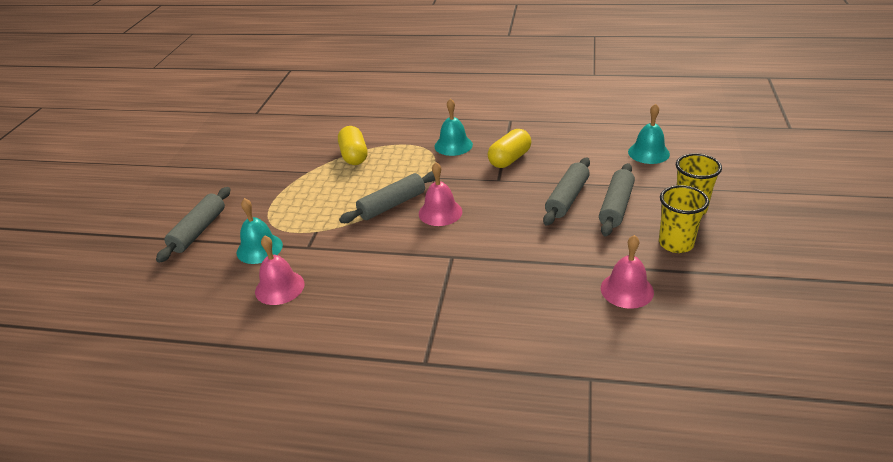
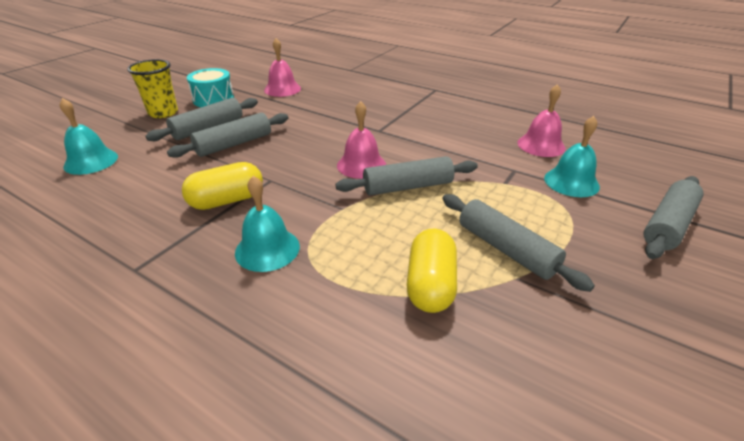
camera: 160 degrees left, 0 degrees up
(314, 184) = (506, 249): none -> grey rolling pin
(676, 243) = (213, 99): yellow cup -> turquoise drum

